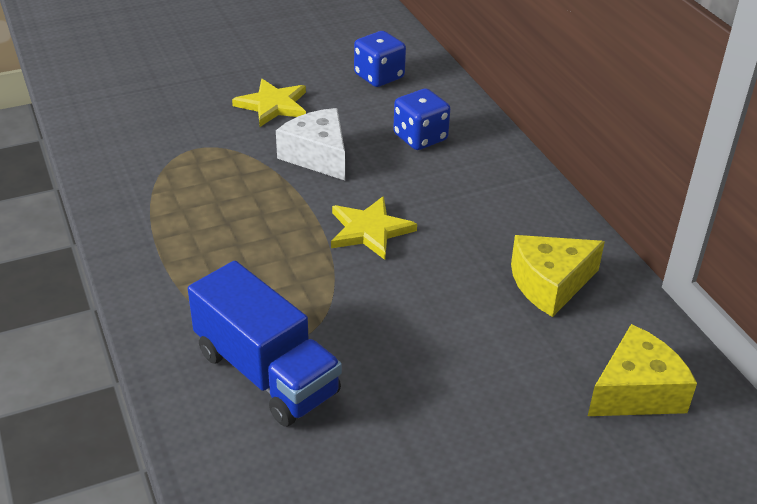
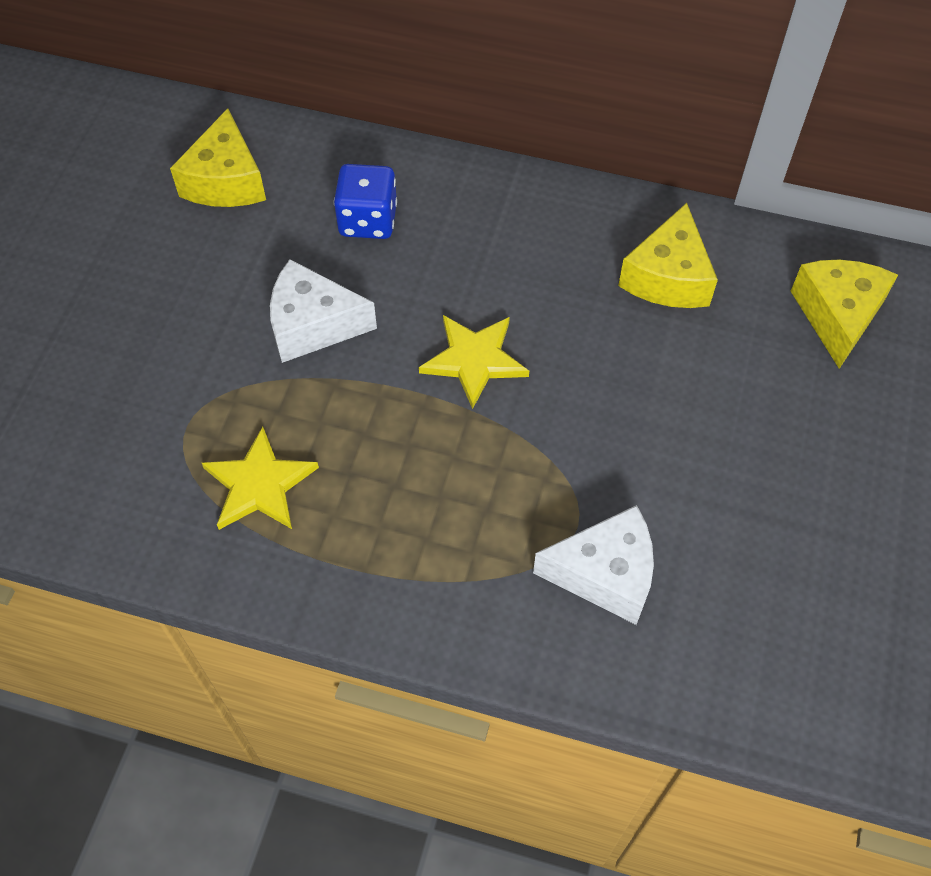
camera: 50 degrees left, 20 degrees up
(266, 372) = (605, 574): blue truck -> white cheese
(273, 105) = (180, 306): yellow star -> yellow star (259, 484)
(379, 76) = (226, 181): blue dice -> yellow cheese

